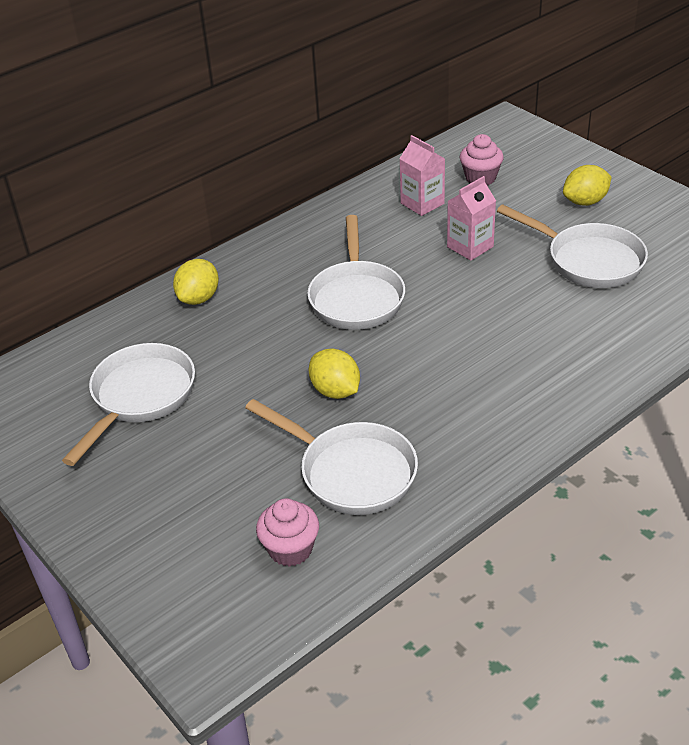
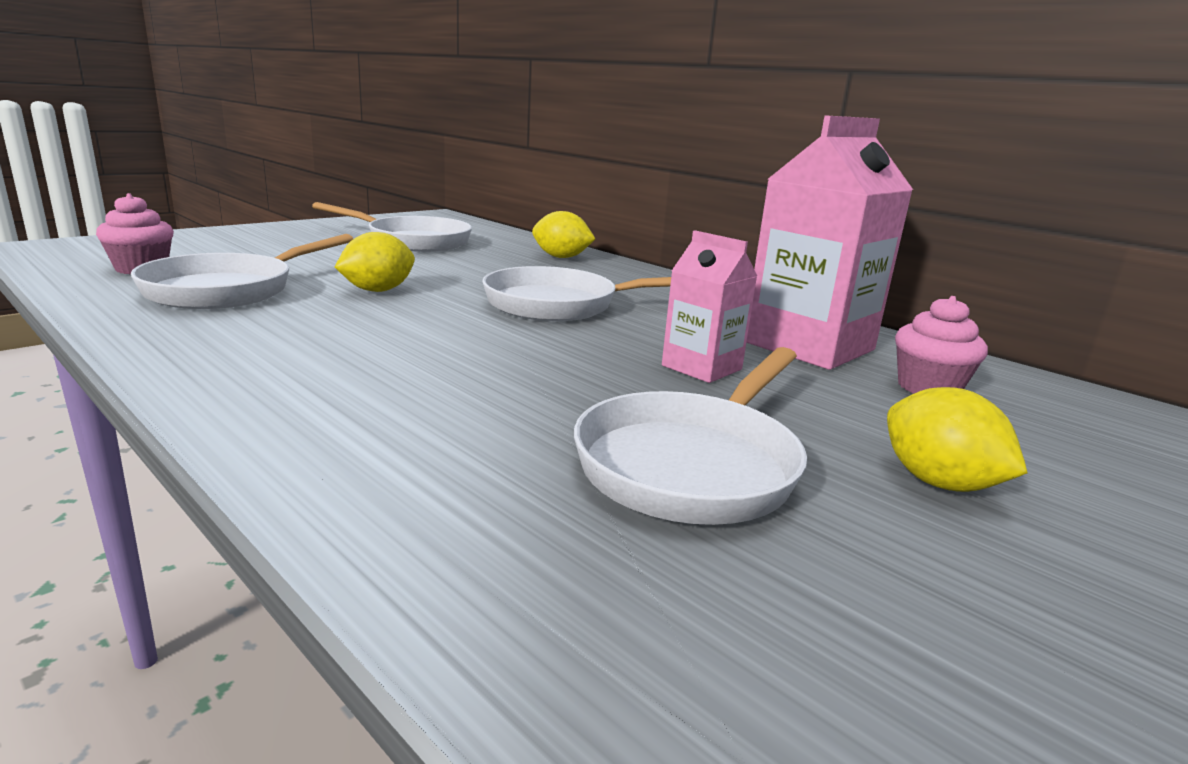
camera: 80 degrees right, 20 degrees down
(422, 203) = (809, 346): pink carton -> pink carton, size x1.83

